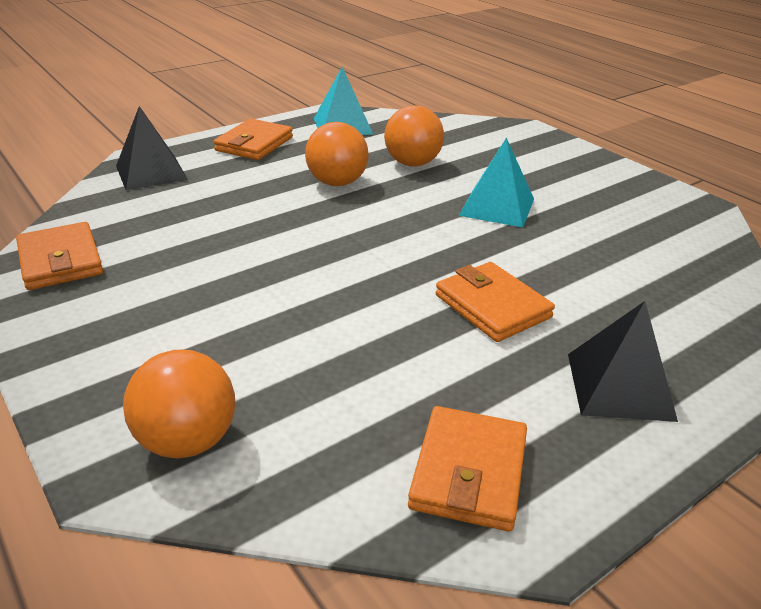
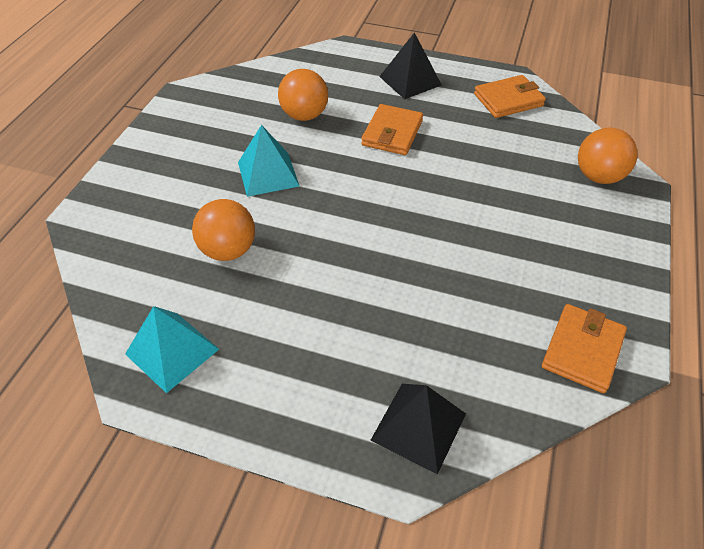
camera: 125 degrees left, 15 degrees up
(254, 144) = (281, 394): orange wallet -> none
(337, 183) = (309, 275): orange ball -> orange ball (304, 115)

